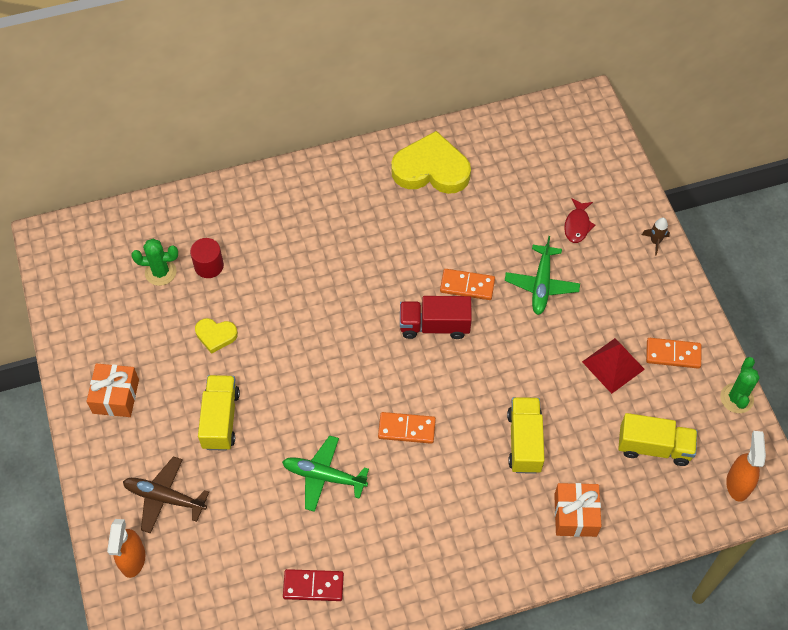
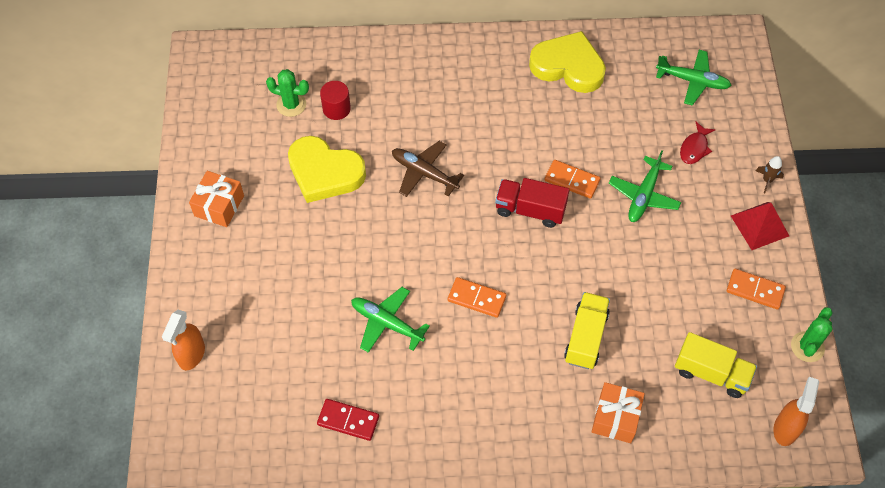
camera: 15 degrees right, 0 degrees up
(164, 497) = (236, 306): brown plane -> brown plane (424, 173)
(216, 335) = (324, 172): yellow heart -> yellow heart, size x2.01
(220, 419) = (307, 249): yellow truck -> none
(557, 157) = (693, 81): none -> green plane
(613, 365) = (692, 287): red pyramid -> red pyramid (760, 225)

